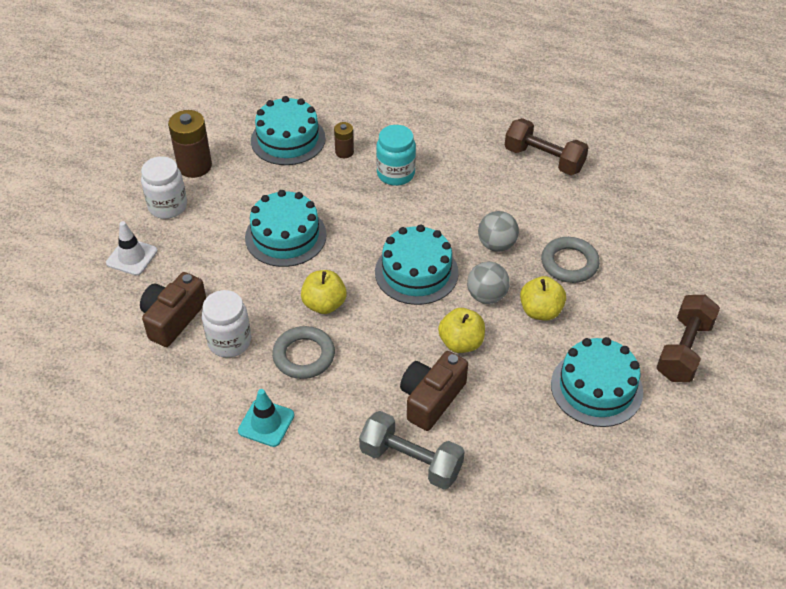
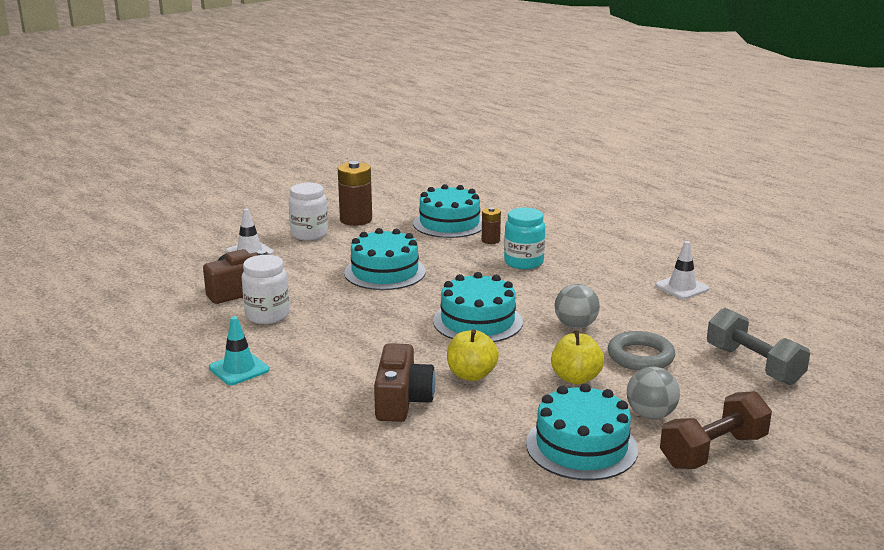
camera: 30 degrees right, 25 degrees down
(304, 356) = (318, 341): grey ring -> none
(324, 304) = (372, 317): yellow apple -> none
(411, 461) = (336, 433): grey dumbbell -> grey dumbbell (753, 365)
(431, 398) = (402, 400): brown camera -> brown camera turned 120 degrees clockwise
(486, 296) = (530, 353): grey ball -> grey ball (650, 415)
(543, 159) = (682, 287): brown dumbbell -> white traffic cone

